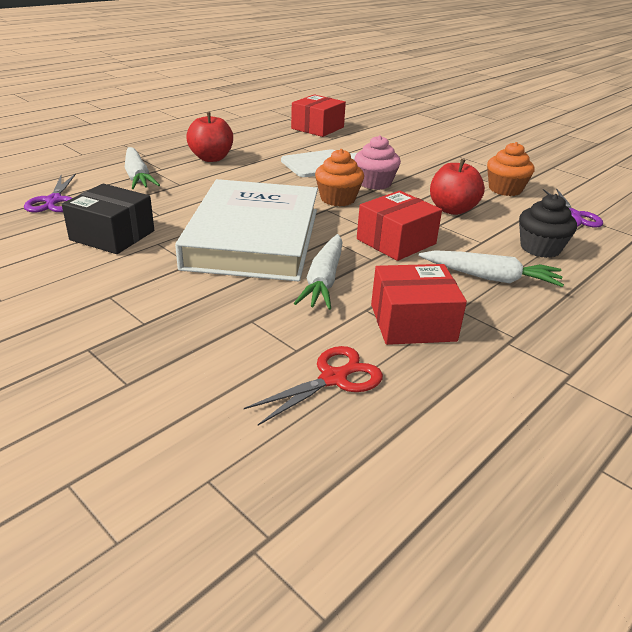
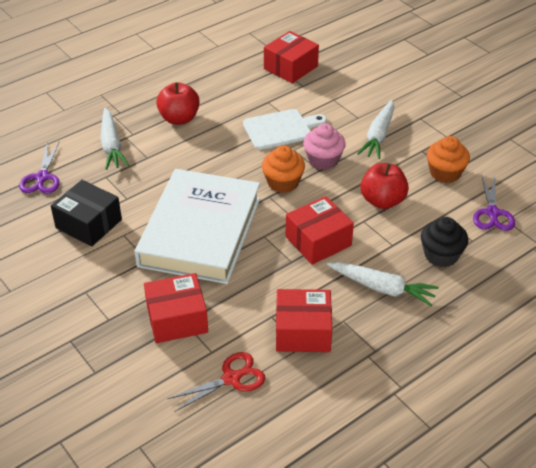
camera: 10 degrees right, 10 degrees up
(240, 318) = (177, 319): none -> red box
(323, 280) = (246, 284): white carrot -> white carrot (378, 136)

